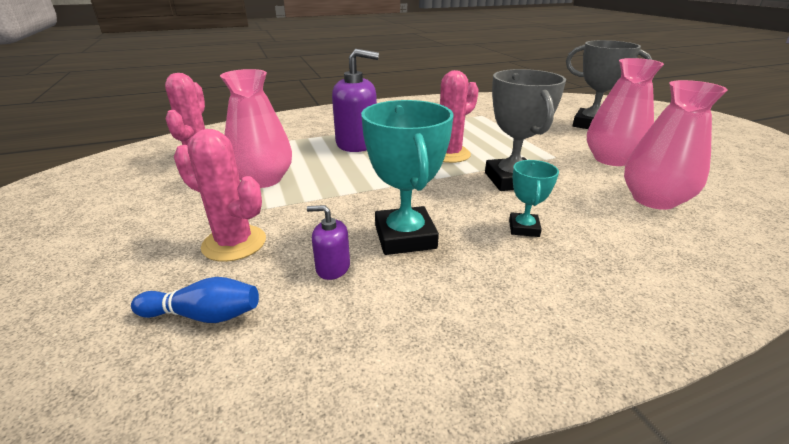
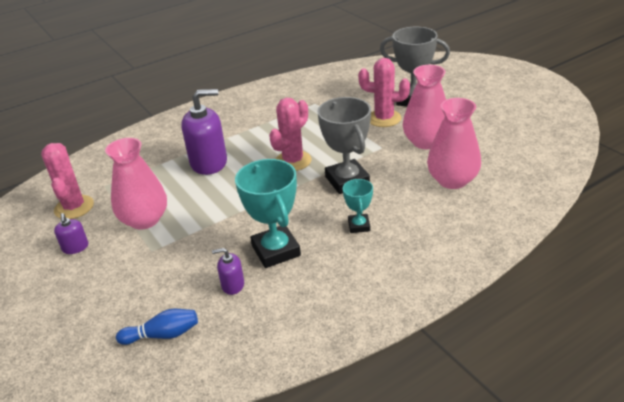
camera: 10 degrees left, 5 degrees up
(173, 192) = (75, 247): none -> purple soap dispenser
(234, 243) = (153, 282): pink cactus -> pink cactus (384, 118)

